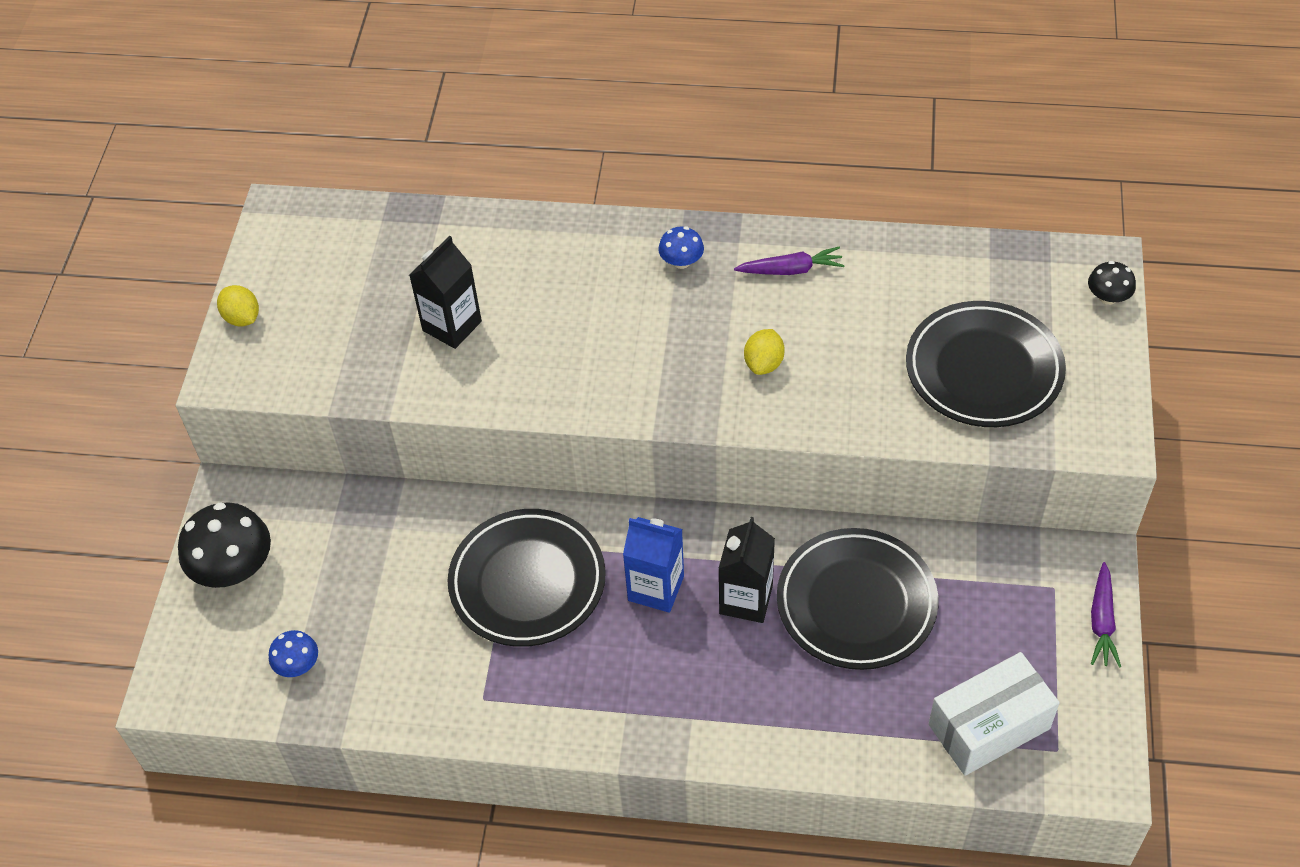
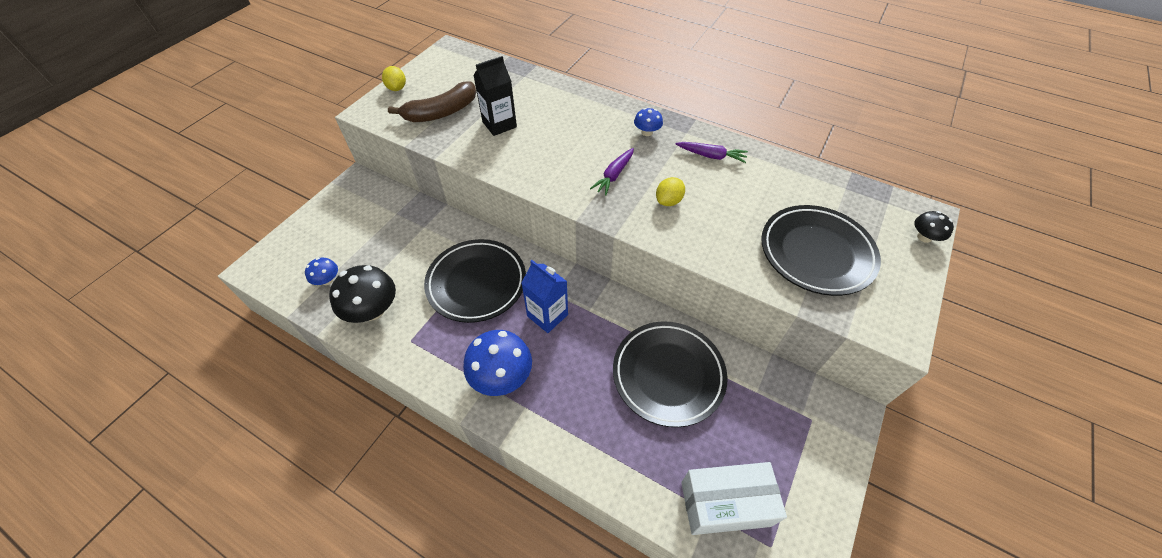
camera: 20 degrees right, 0 degrees up
(234, 568) = (333, 217): black mushroom -> black mushroom (372, 310)
(346, 336) = (441, 112): none -> brown banana
(638, 693) = (501, 376): none -> blue mushroom
(746, 599) = (598, 344): black carton -> none
(1101, 621) = (840, 459): purple carrot -> purple carrot (614, 175)

